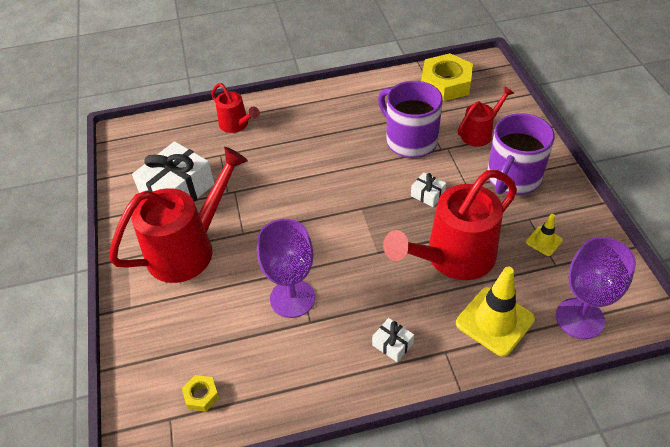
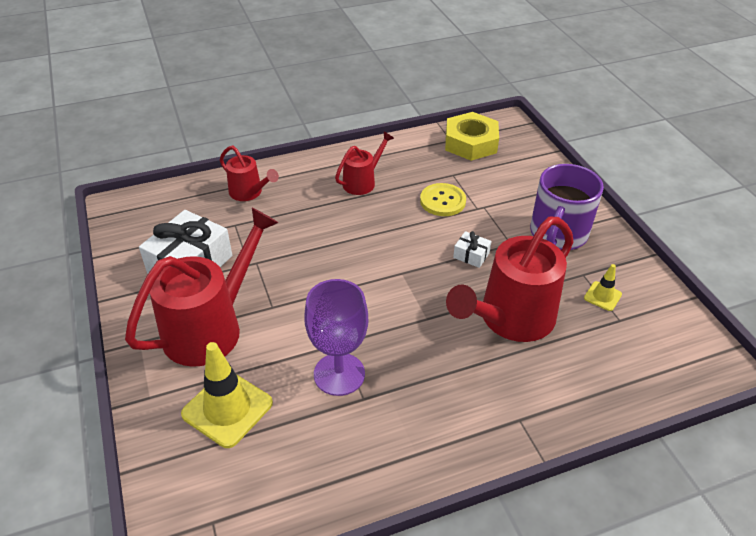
camera: 10 degrees left, 5 degrees down
(201, 395) = (247, 491): yellow nut -> none
(392, 344) = (460, 416): white gift -> none
(410, 140) = (442, 201): purple mug -> yellow button
(480, 133) = (515, 190): red watering can -> red watering can (362, 182)
(495, 321) = (567, 383): yellow traffic cone -> yellow traffic cone (227, 408)
(579, 318) = (655, 373): purple goblet -> none

